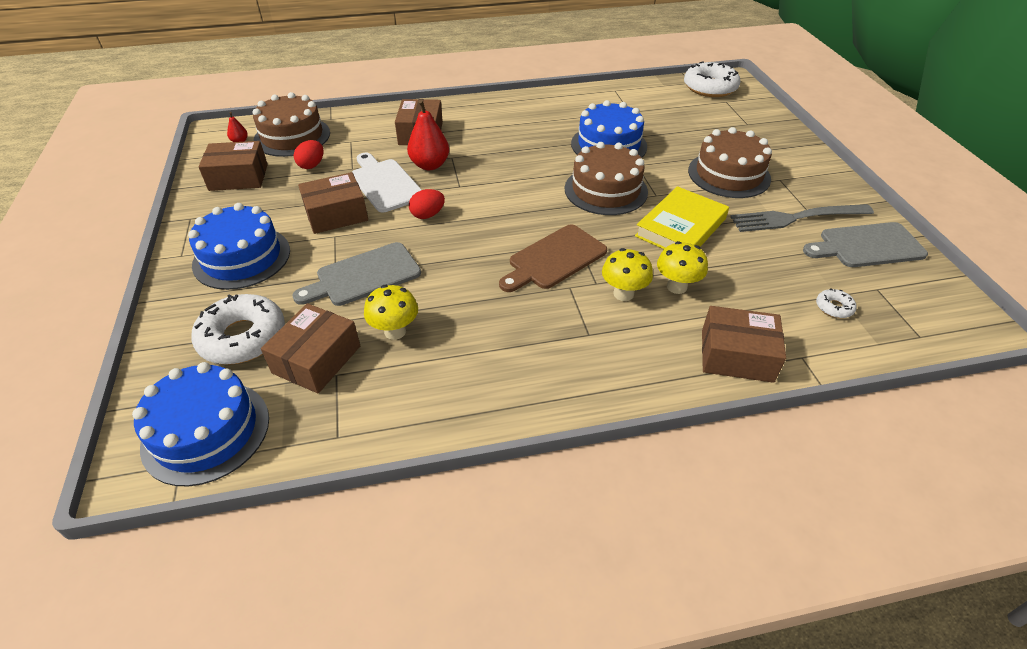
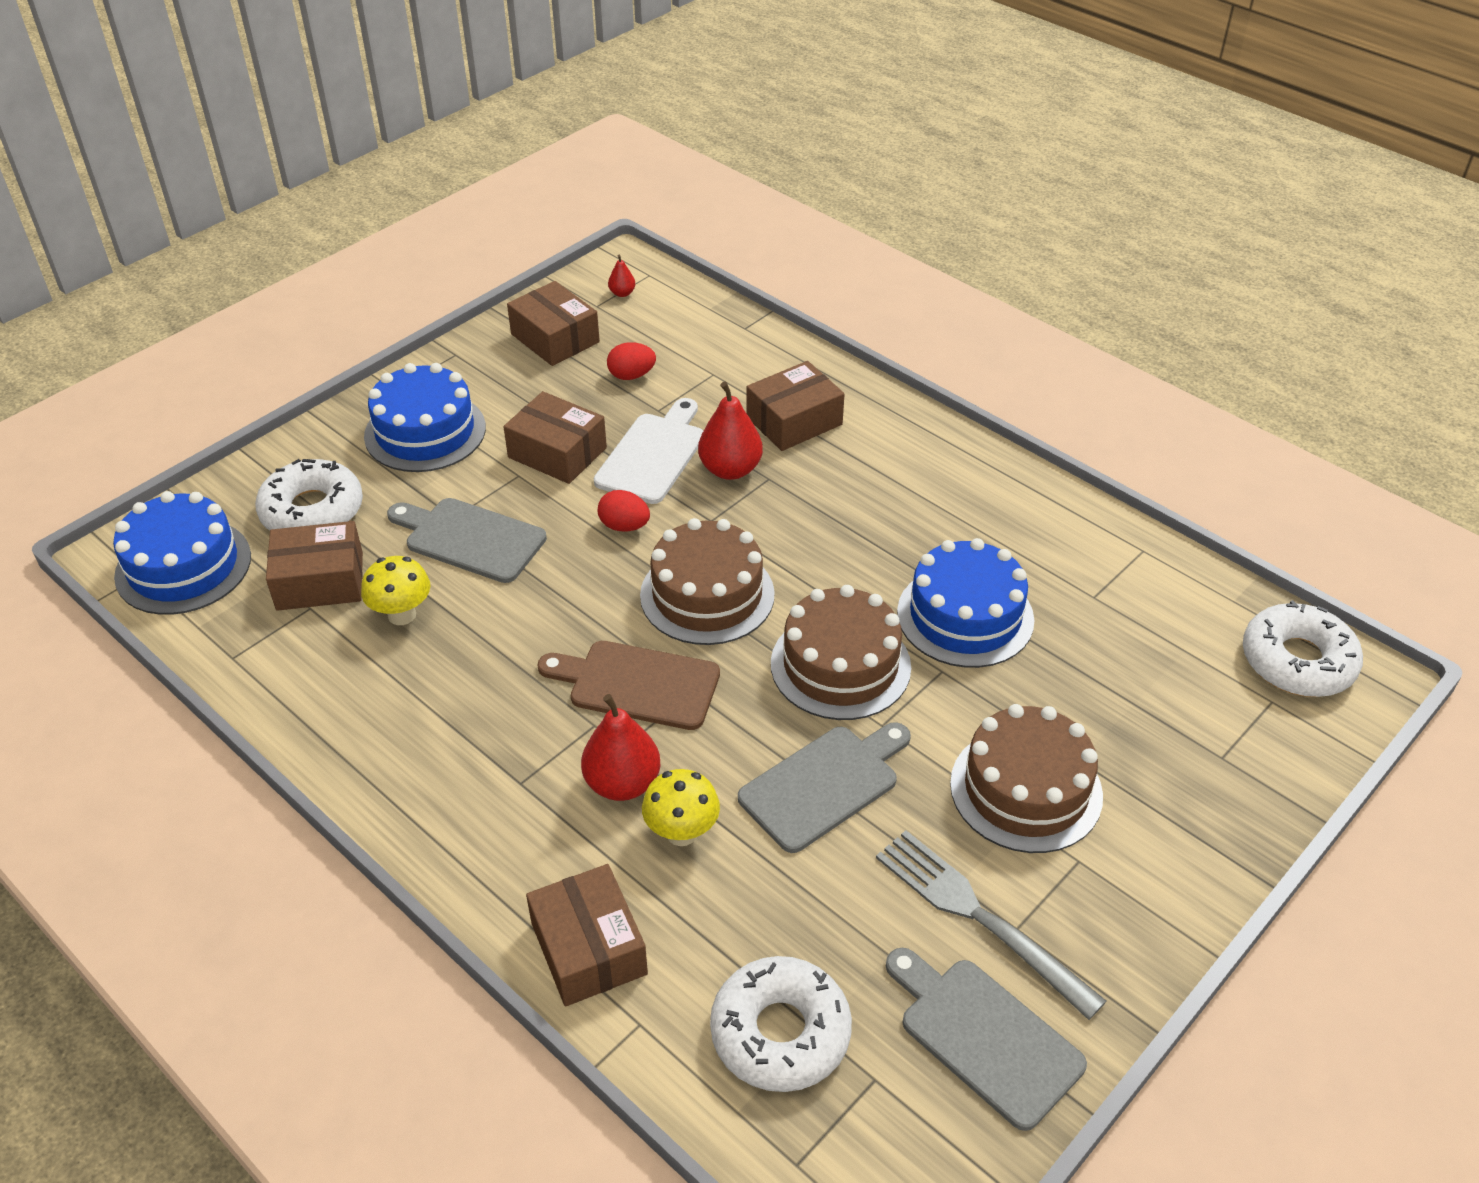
camera: 55 degrees right, 0 degrees up
(292, 136) = (673, 323): brown cake -> brown cake (707, 594)
(623, 294) = (622, 783): yellow mushroom -> red pear
(680, 227) = (824, 785): yellow book -> grey cutting board
(834, 307) = (780, 1032): white donut -> white donut, size x2.23

